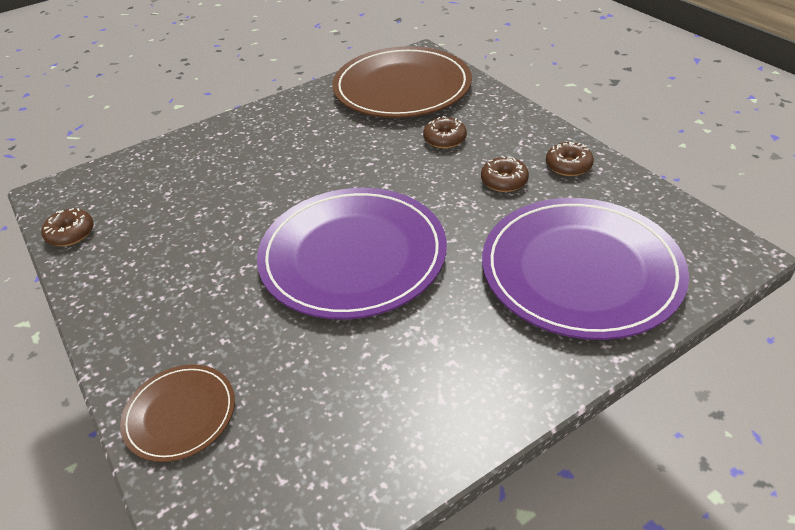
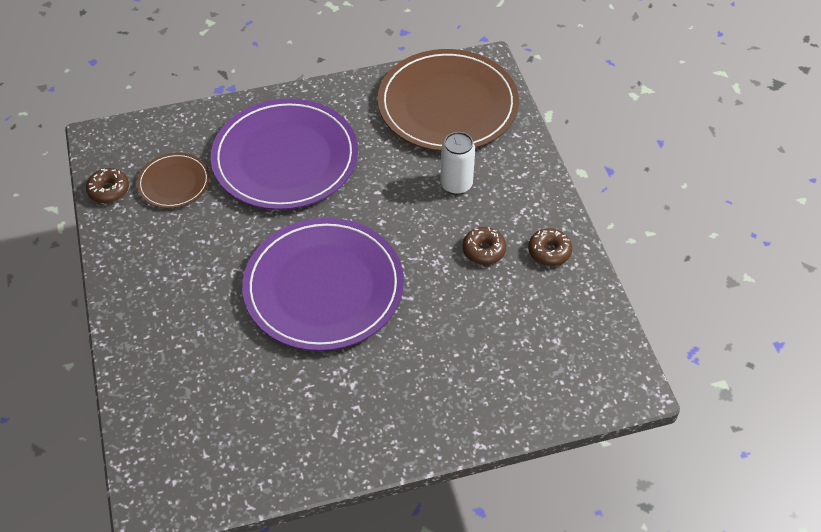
camera: 15 degrees right, 10 degrees up
(180, 414) = (152, 383): brown plate -> brown plate (174, 183)
(444, 139) = (456, 184): brown donut -> white can
(580, 270) = (496, 361): purple plate -> purple plate (285, 158)

